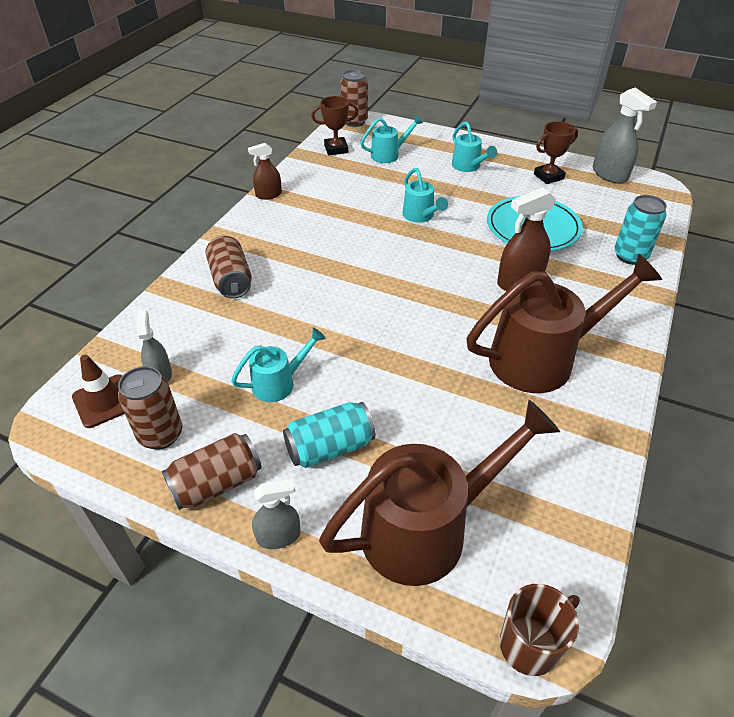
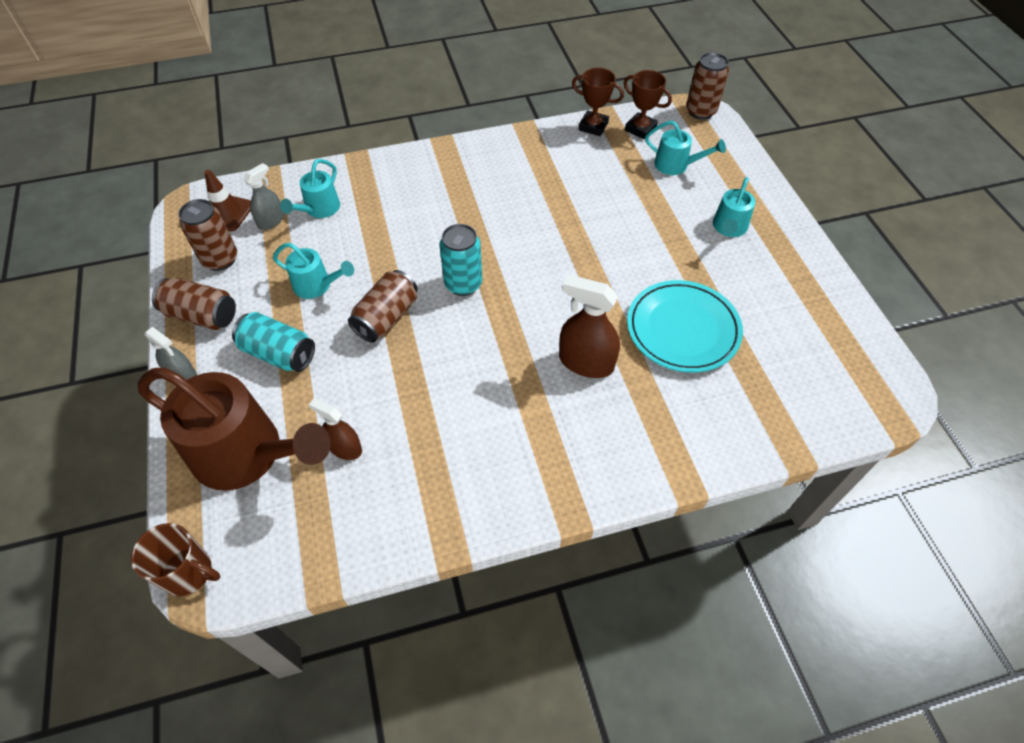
camera: 50 degrees right, 10 degrees up
(231, 280) = (399, 187): brown can -> brown can (386, 317)
(268, 195) = (524, 135): brown spray bottle -> brown spray bottle (345, 448)
(420, 216) = (606, 242): turquoise watering can -> turquoise watering can (319, 209)
(543, 358) = (495, 433): brown watering can -> none
(548, 176) = (790, 296): brown trophy -> brown trophy (593, 126)
(609, 174) = (862, 343): grey spray bottle -> none
(630, 256) = (725, 430): turquoise can -> turquoise can (463, 284)

